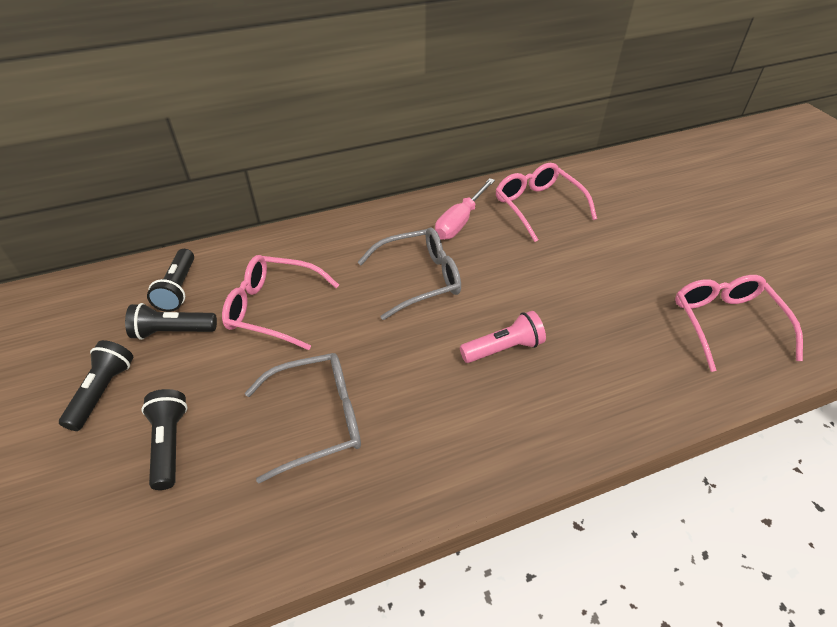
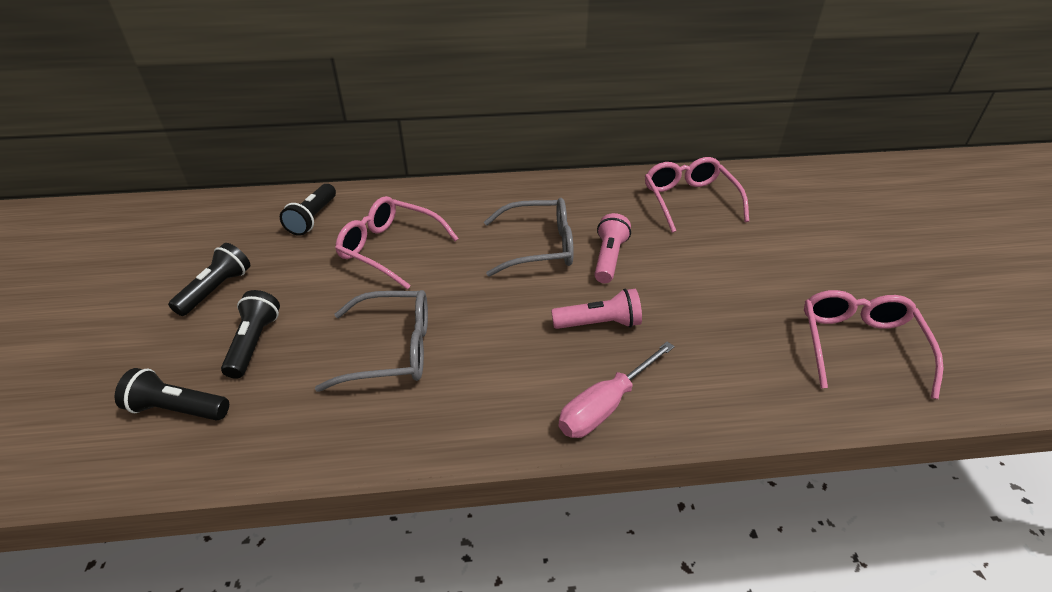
camera: 15 degrees right, 5 degrees down
(173, 331) = (294, 252): black flashlight -> black flashlight (177, 409)
(460, 221) = (601, 202): pink screwdriver -> pink screwdriver (605, 406)
(488, 279) = (609, 258): none -> pink flashlight

